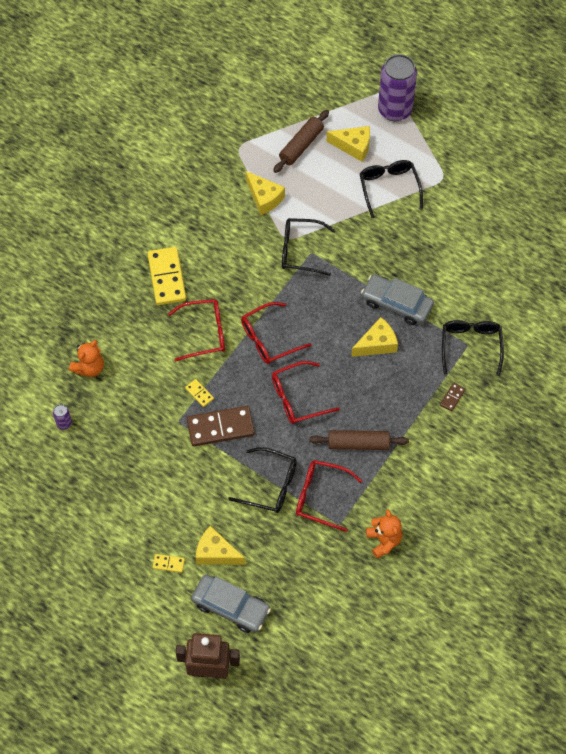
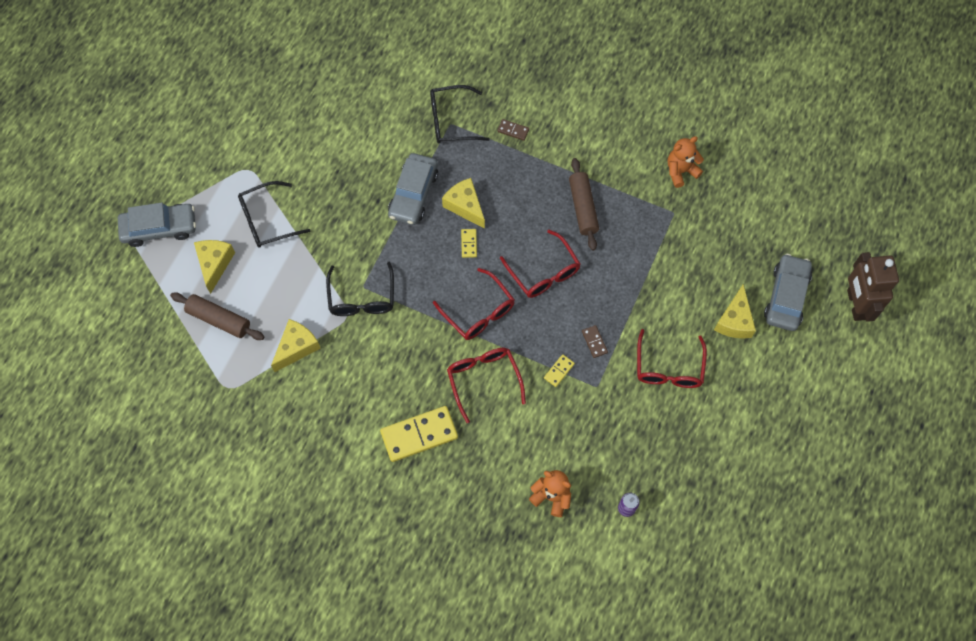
camera: 100 degrees left, 5 degrees up
(168, 564) = (758, 364): yellow domino -> yellow domino (469, 244)
(220, 427) = (594, 342): brown domino -> brown domino, size x0.45
(271, 485) = (648, 282): black glasses -> none
(320, 497) = (649, 234): red glasses -> red glasses (669, 368)
(395, 110) = (159, 228): purple can -> grey car

